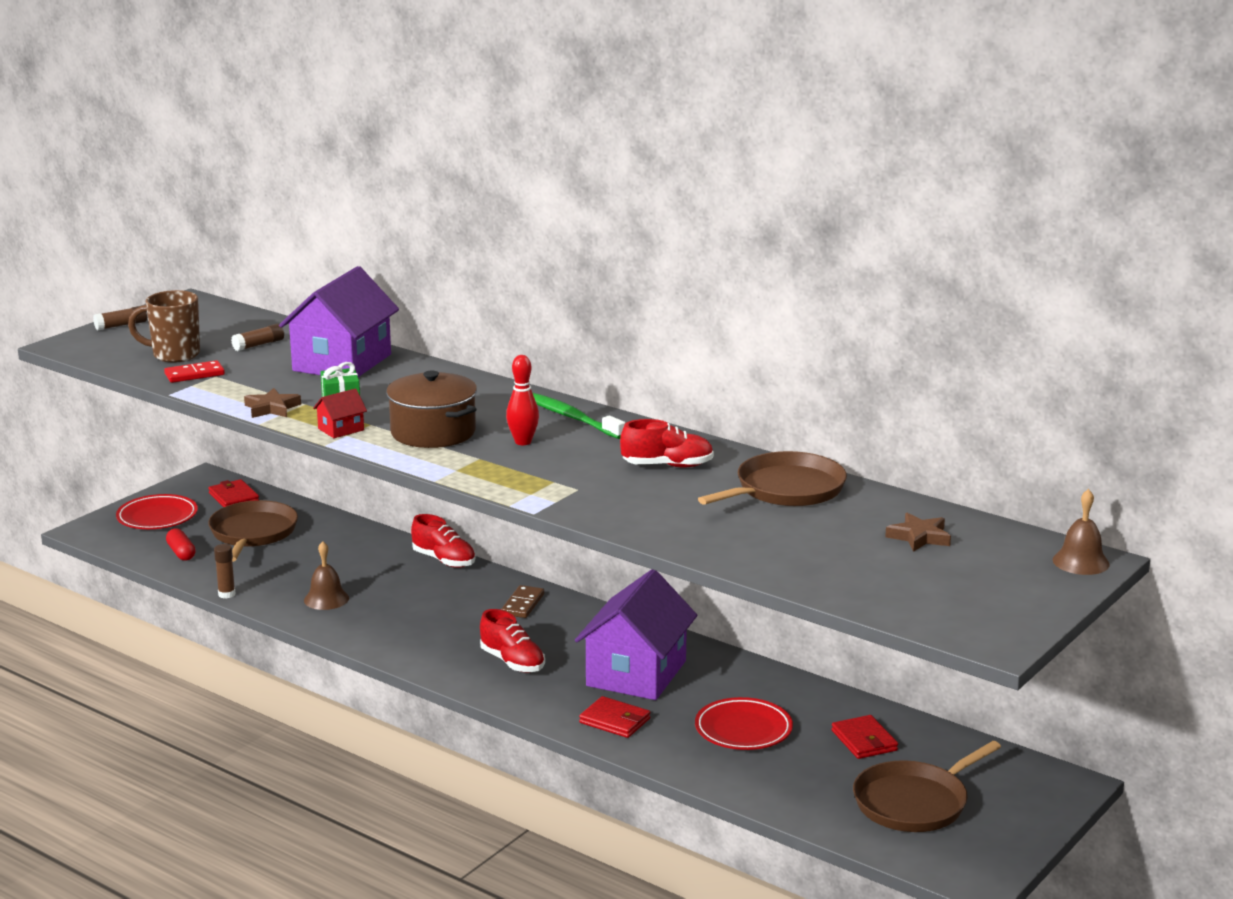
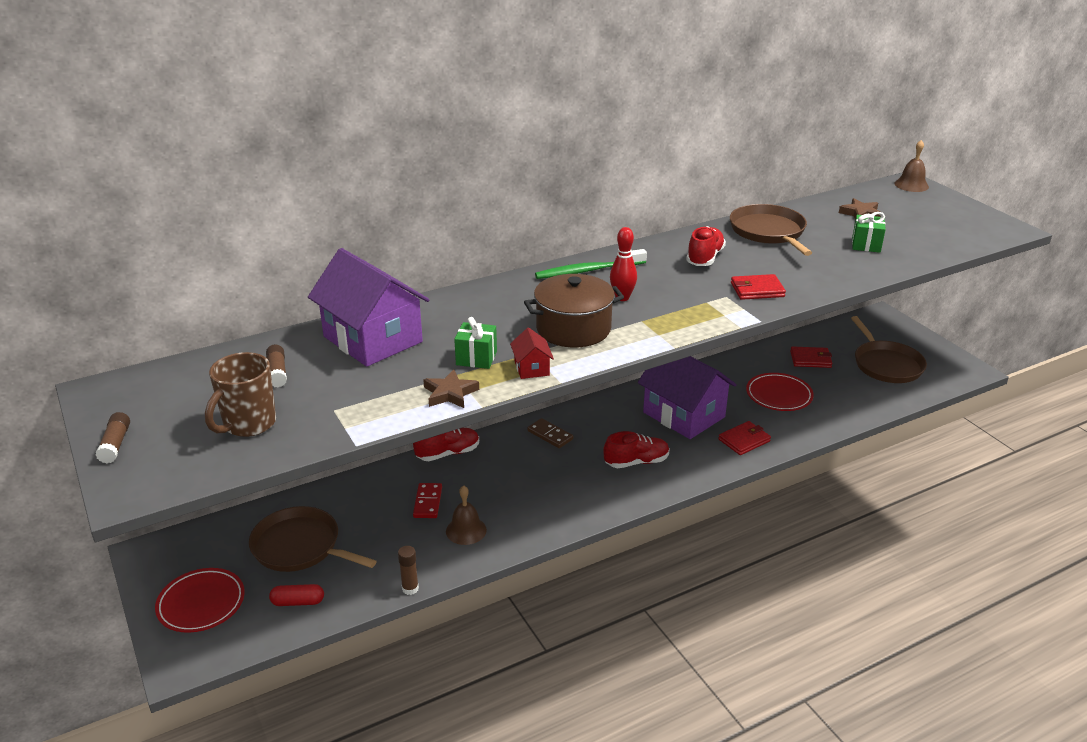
camera: 65 degrees left, 10 degrees up
(194, 374) = (317, 421): red domino -> red domino (427, 502)
(234, 497) = (211, 543): red wallet -> red wallet (757, 290)
(815, 549) = (866, 245): none -> green gift

